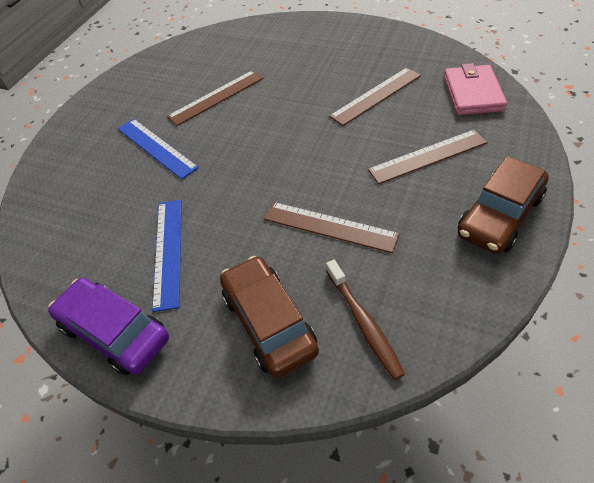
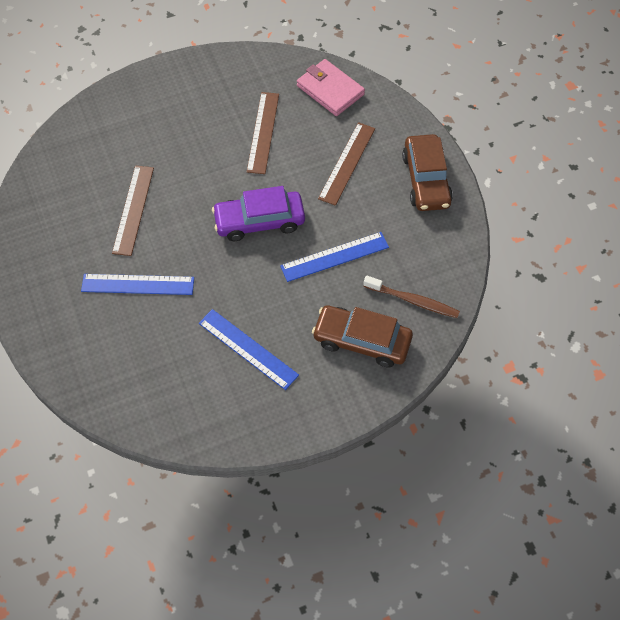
camera: 50 degrees left, 10 degrees up
(115, 332) = (276, 419): purple car -> purple car (259, 221)
(329, 227) = (335, 257): brown ruler -> blue ruler

